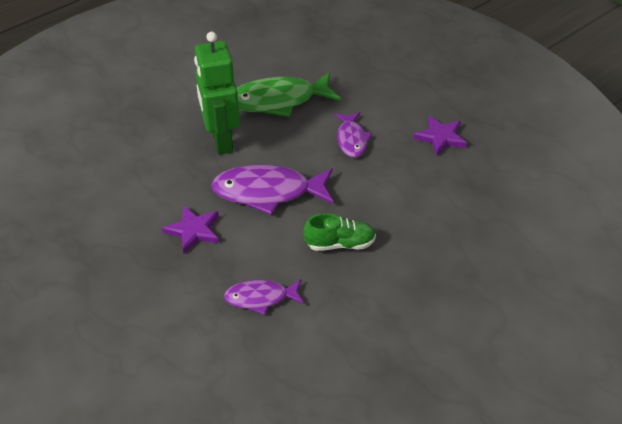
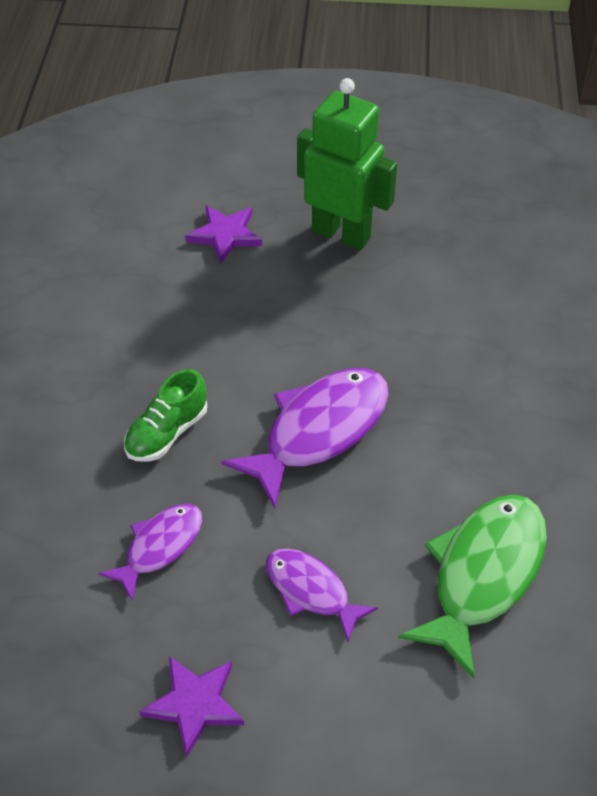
camera: 135 degrees right, 5 degrees up
(193, 230) = (336, 331): purple star -> purple star (225, 235)
(221, 141) = (462, 452): green robot -> green robot (341, 234)
(261, 298) = (185, 321): purple fish -> purple fish (160, 547)

